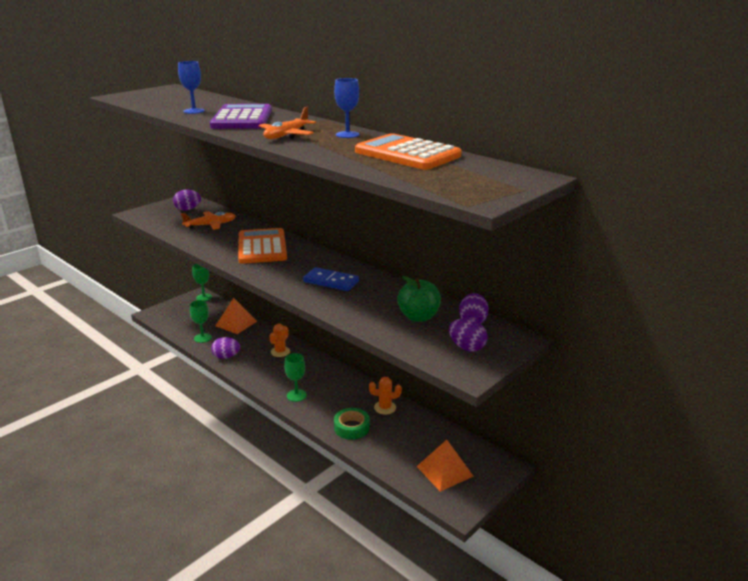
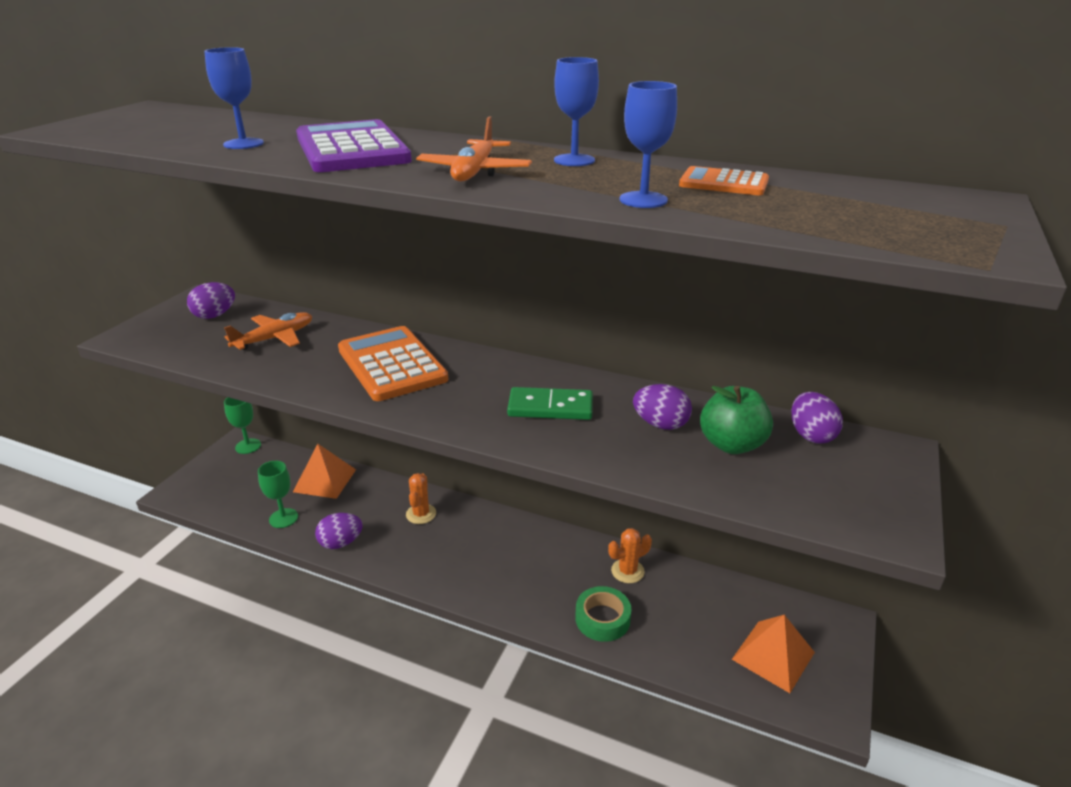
camera: 20 degrees left, 5 degrees up
(296, 395) = (489, 584): green goblet -> none
(331, 281) = (550, 407): blue domino -> green domino
(349, 157) = (643, 200): none -> blue goblet
(407, 154) = (723, 183): orange calculator -> orange calculator, size x0.51
(466, 347) = (846, 485): purple egg -> purple egg (660, 424)

